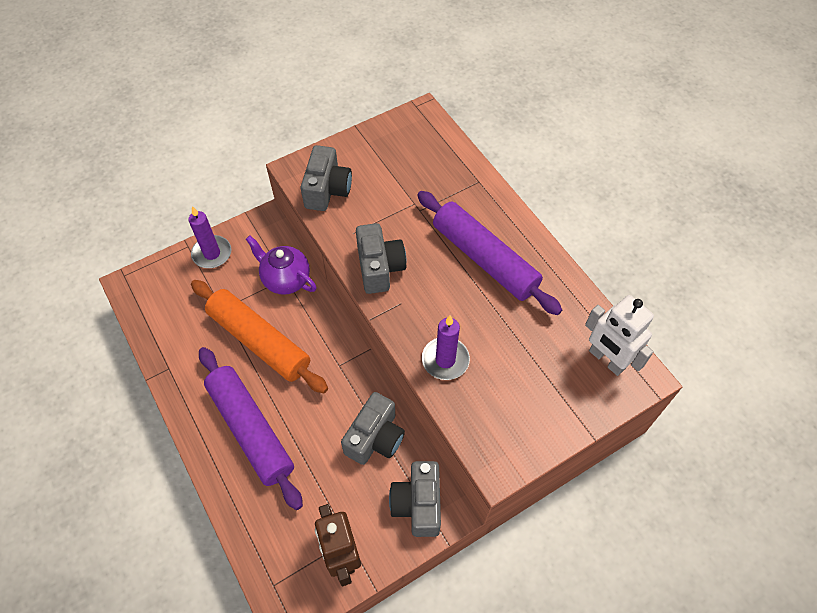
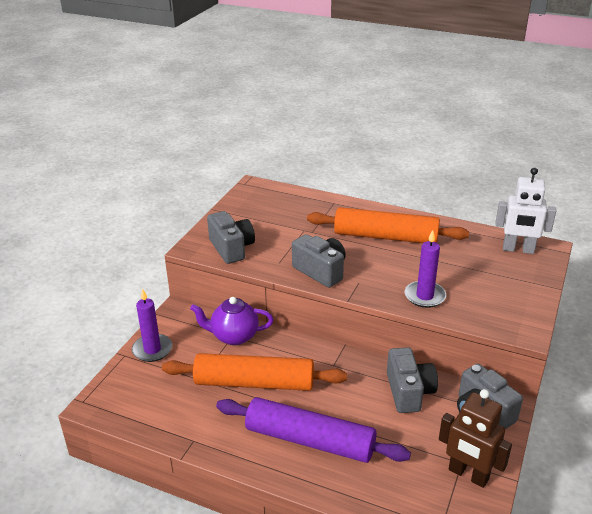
camera: 35 degrees left, 25 degrees down
(484, 259) = (385, 237): purple rolling pin -> orange rolling pin

